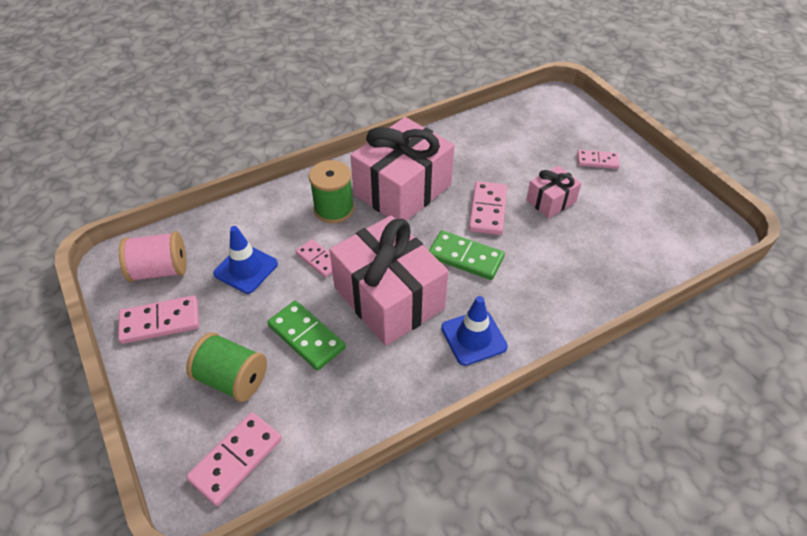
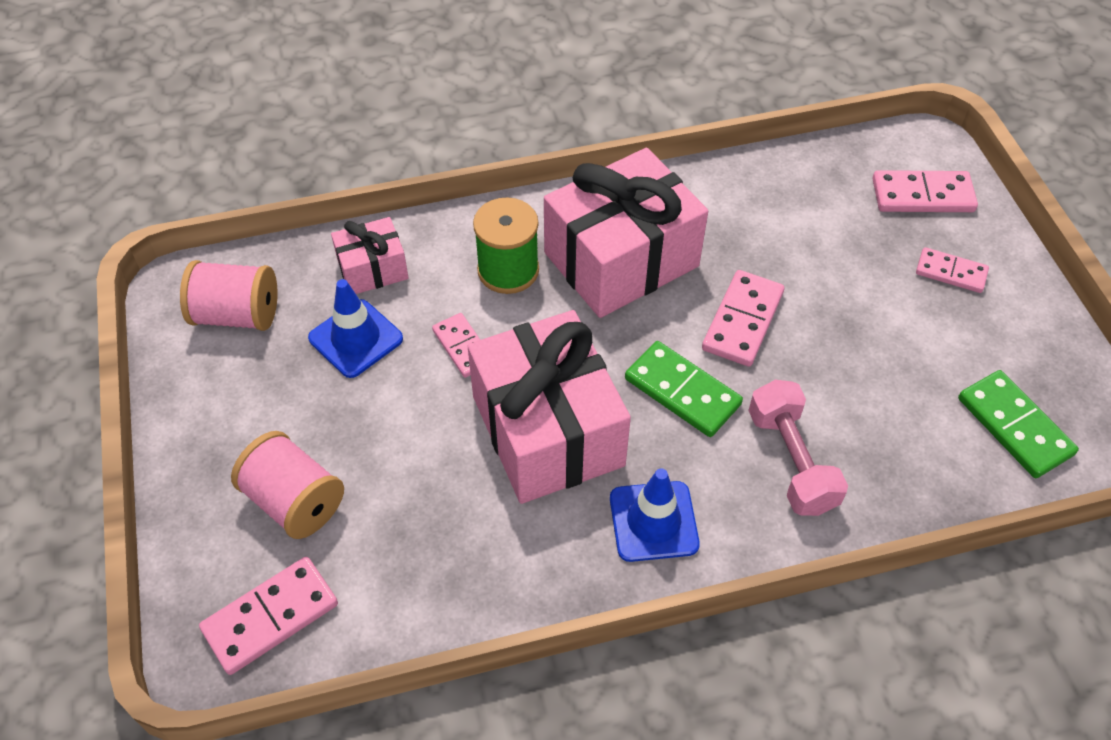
camera: 15 degrees right, 5 degrees up
(160, 321) = (219, 393): pink domino -> pink domino (922, 195)
(232, 379) = (295, 501): green spool -> pink spool
(306, 337) = (413, 463): green domino -> green domino (1014, 426)
(544, 283) = (791, 461): none -> pink dumbbell
(551, 201) = (849, 326): pink gift -> pink gift (372, 269)

